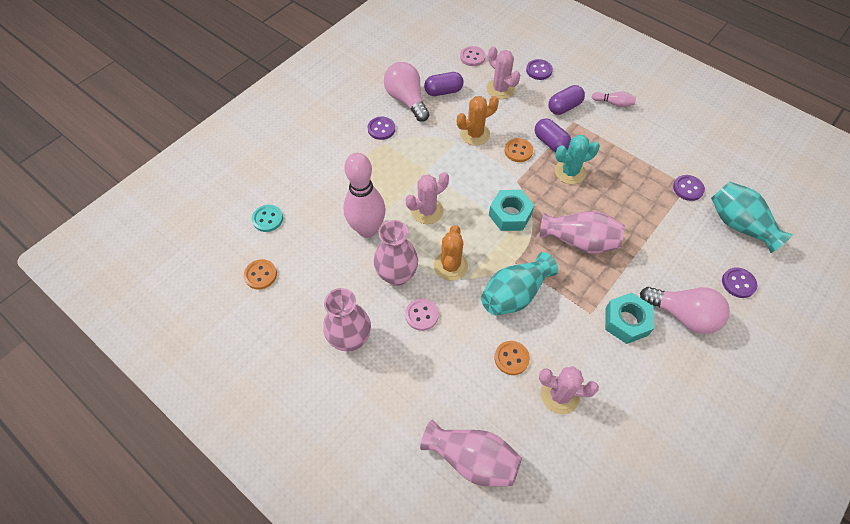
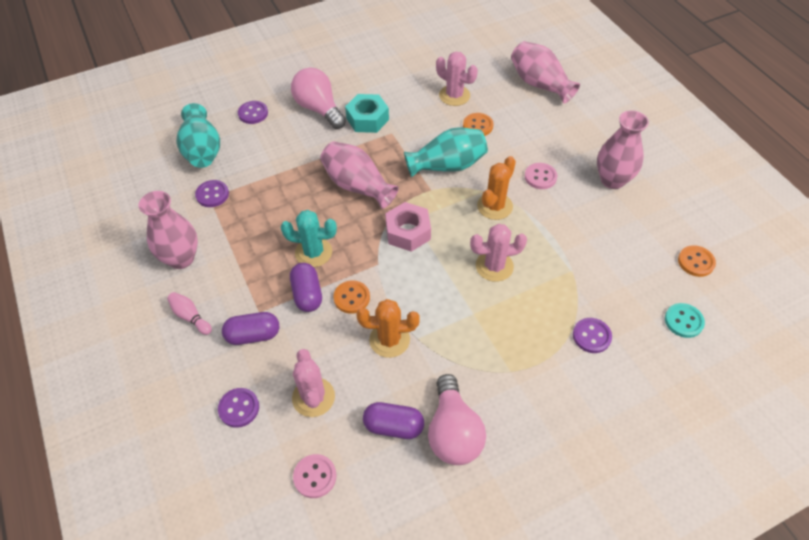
camera: 155 degrees left, 5 degrees down
(367, 229) = (568, 269): pink bowling pin -> none
(381, 129) = (508, 395): purple button -> purple button (591, 336)
(397, 275) = (551, 216): pink vase -> pink vase (181, 258)
(510, 214) = (408, 232): turquoise nut -> pink nut

